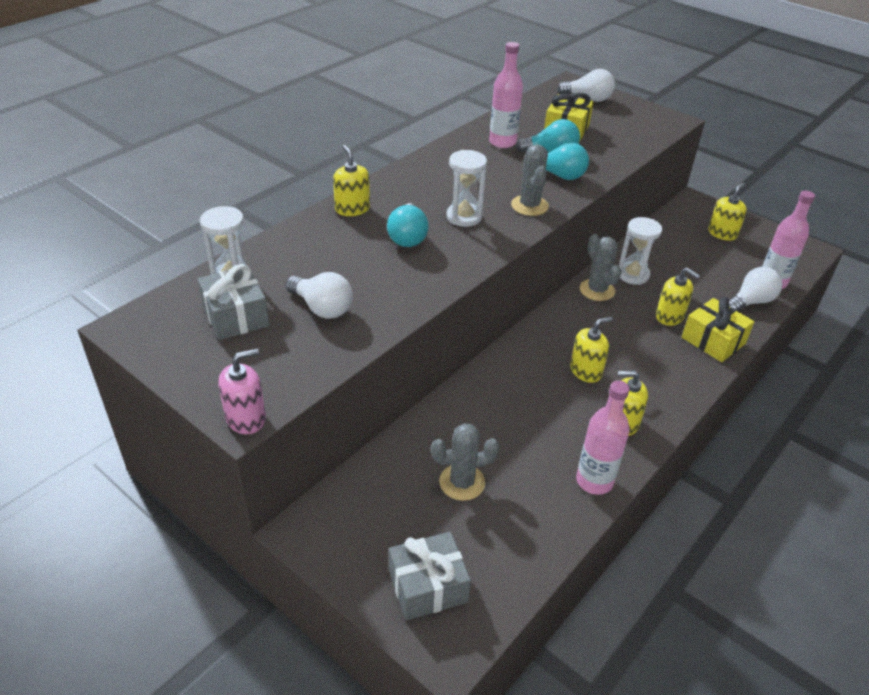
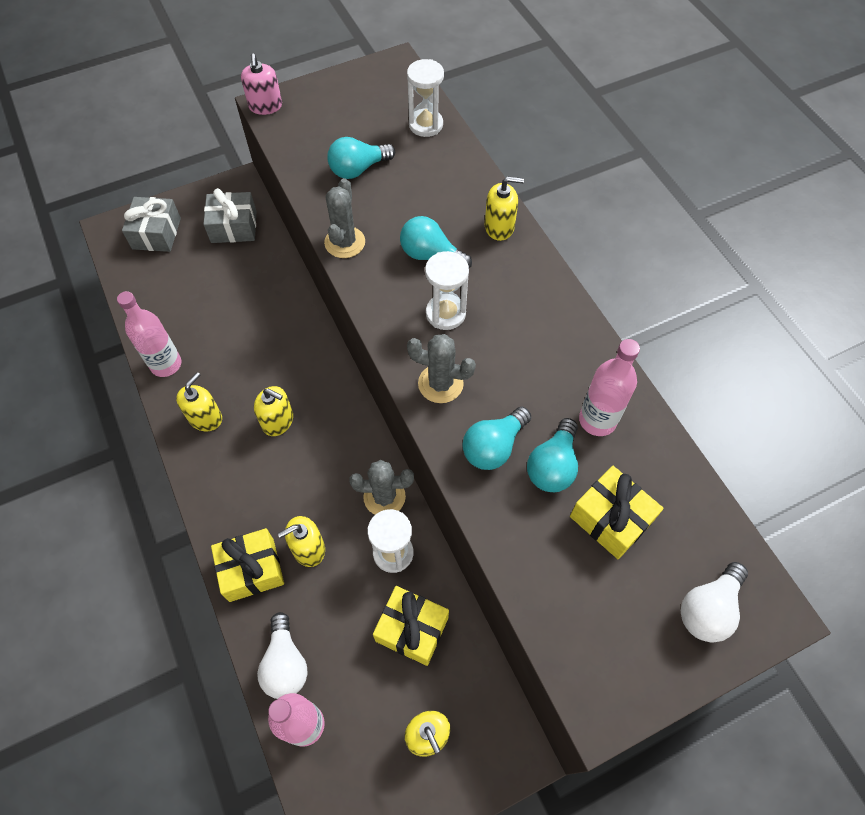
camera: 115 degrees right, 20 degrees up
(236, 316) = (376, 119): grey gift -> grey gift (234, 227)
(322, 308) = (358, 169): white light bulb -> turquoise light bulb
(462, 482) = (220, 280): grey cactus -> grey cactus (345, 242)
(586, 371) = (278, 421): yellow soap dispenser -> yellow soap dispenser turned 60 degrees counterclockwise
(672, 254) = (412, 629): none -> yellow gift

